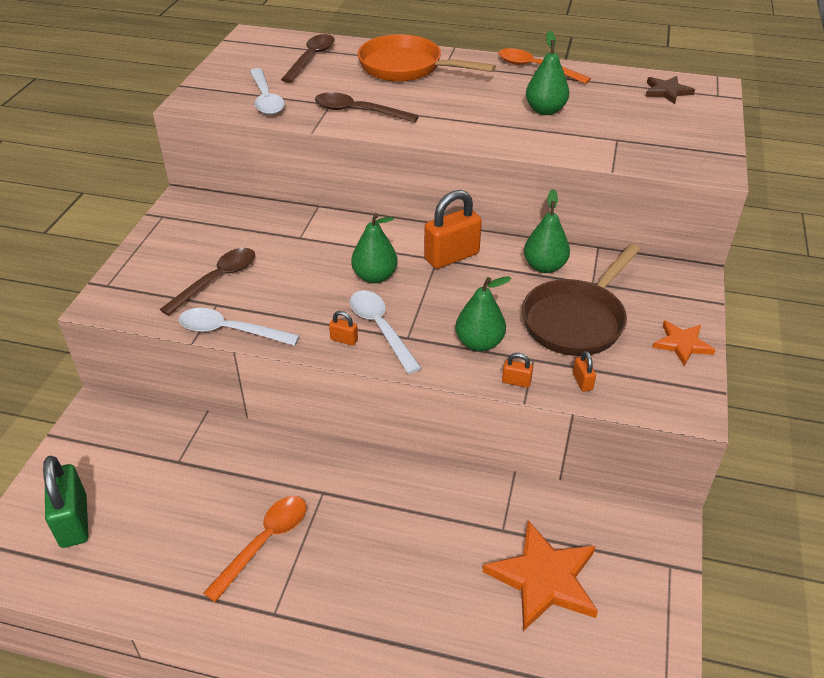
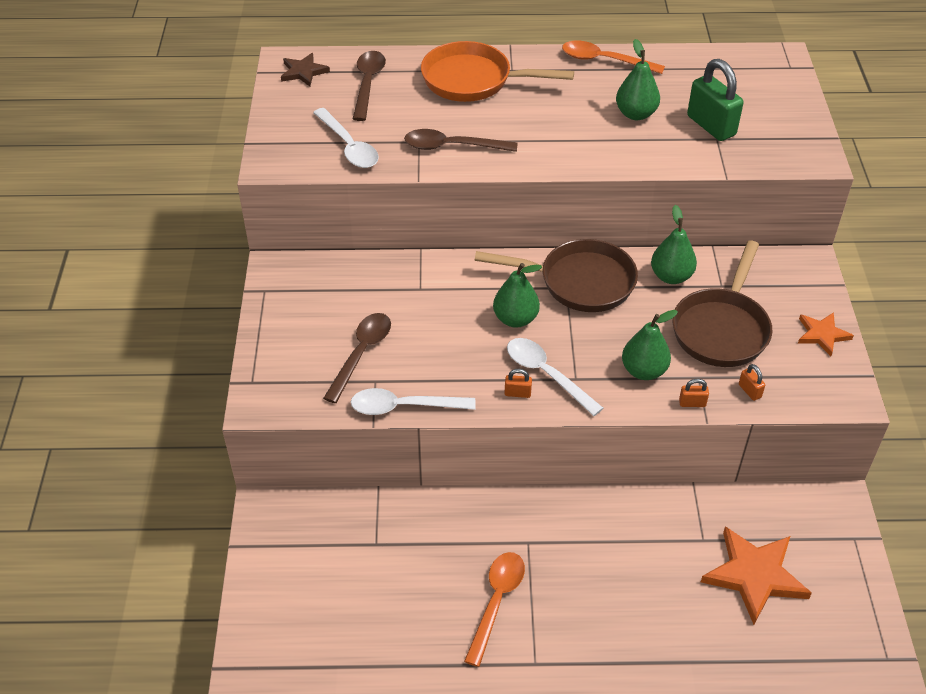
camera: 15 degrees left, 5 degrees up
(74, 521) = (305, 625): green padlock -> green padlock (711, 126)
(451, 256) = (579, 282): orange padlock -> brown pan
(667, 91) = (742, 70): brown star -> brown star (303, 72)

